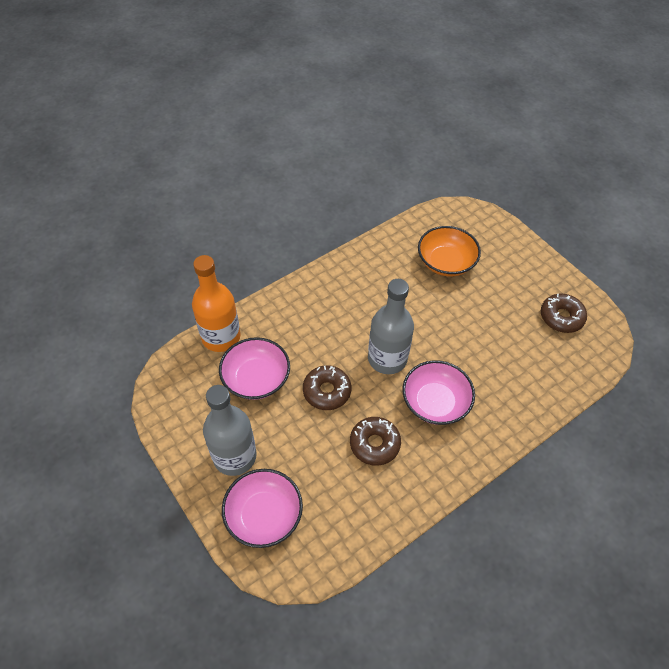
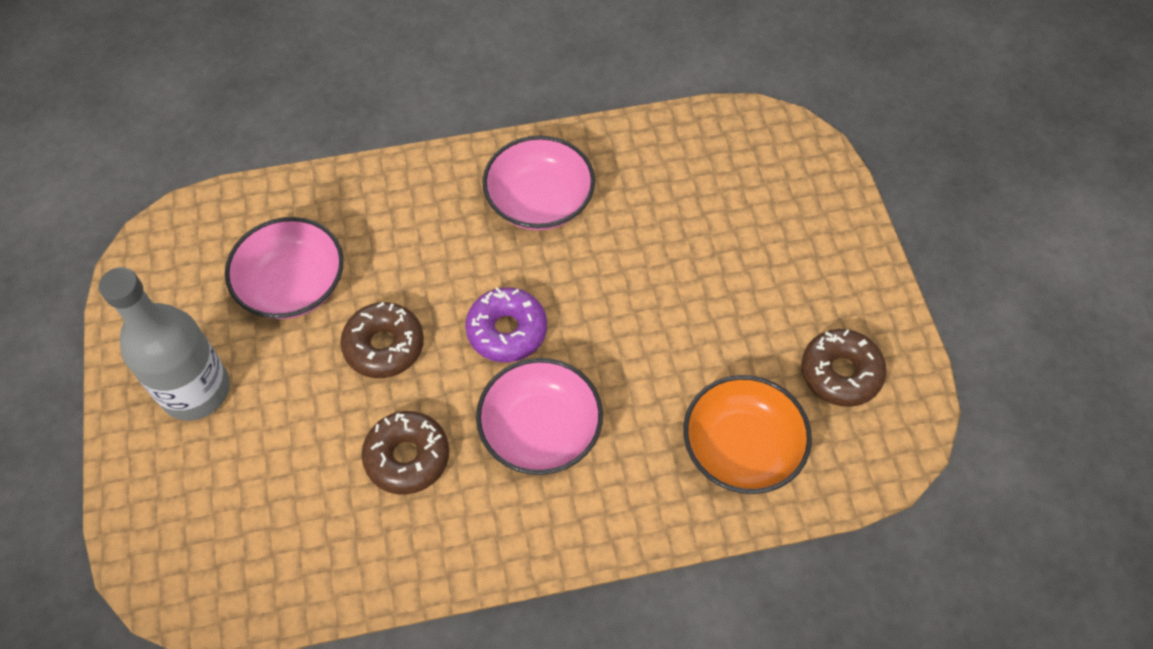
camera: 25 degrees right, 5 degrees up
(221, 337) = (279, 202): orange bottle -> none
(264, 515) = (186, 495): pink bowl -> pink bowl (539, 201)
(387, 358) = (507, 331): grey bottle -> purple donut
(446, 262) = (698, 208): orange bowl -> orange bowl (741, 448)

